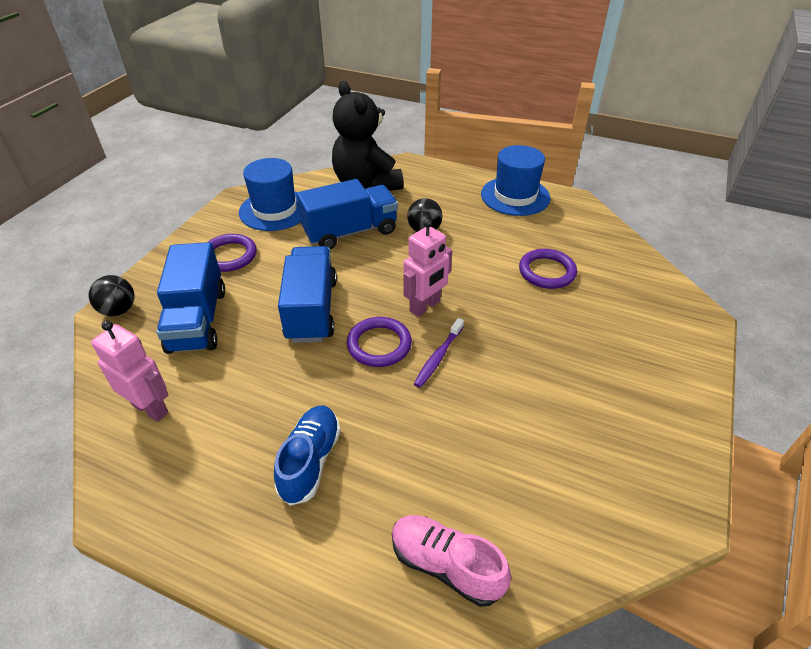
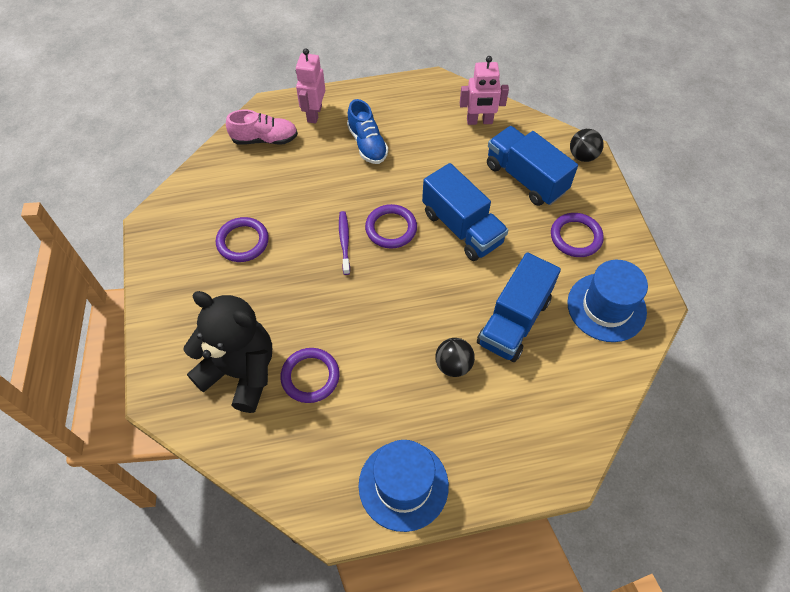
camera: 145 degrees right, 15 degrees up
(366, 184) = (568, 401): black teddy bear -> black teddy bear (241, 372)
(425, 306) = (385, 278): pink robot -> pink robot (314, 114)
(557, 417) = (243, 241): none -> purple ring

